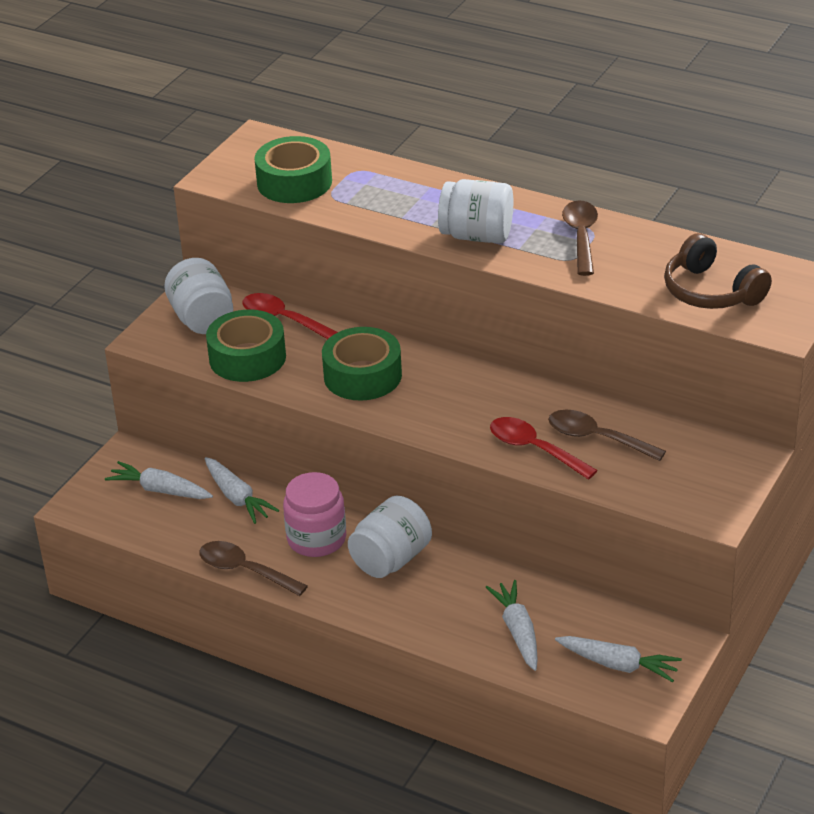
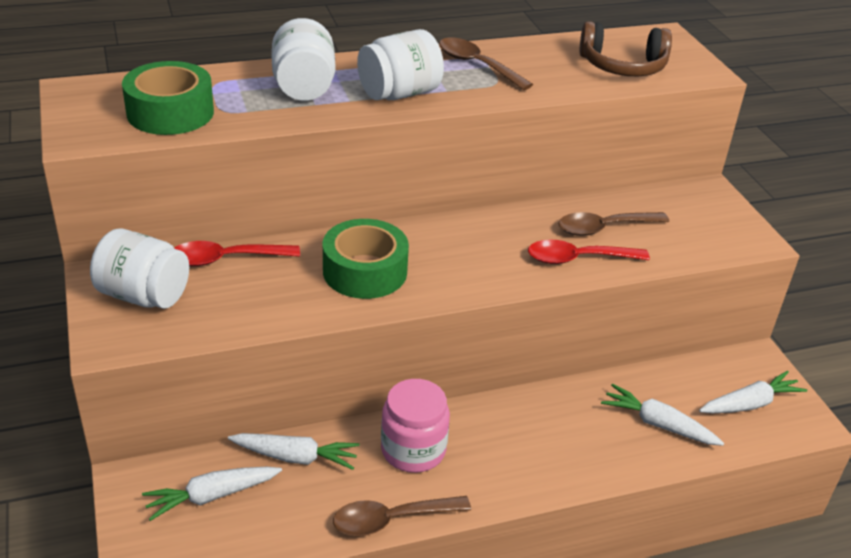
camera: 50 degrees left, 0 degrees up
(247, 358) = (239, 308): green tape -> none
(391, 559) = (493, 428): white jar -> white jar (304, 87)

